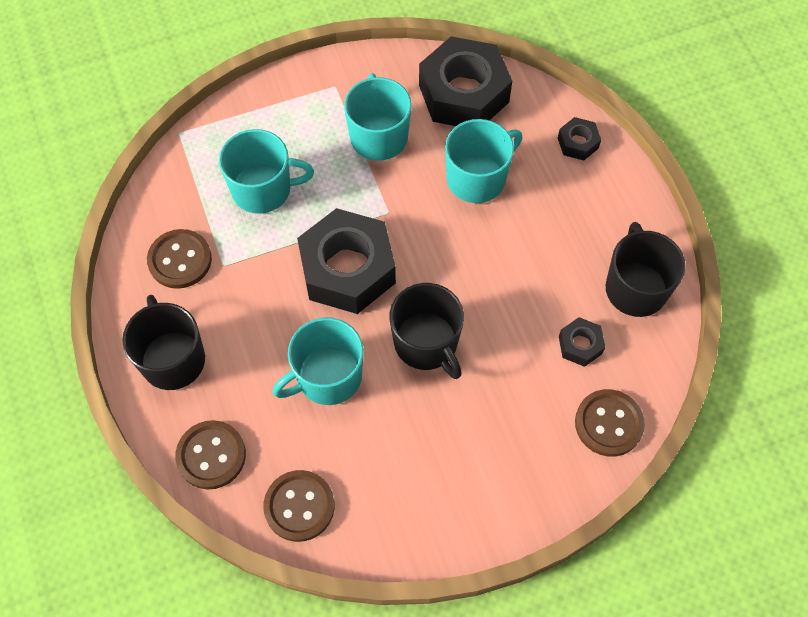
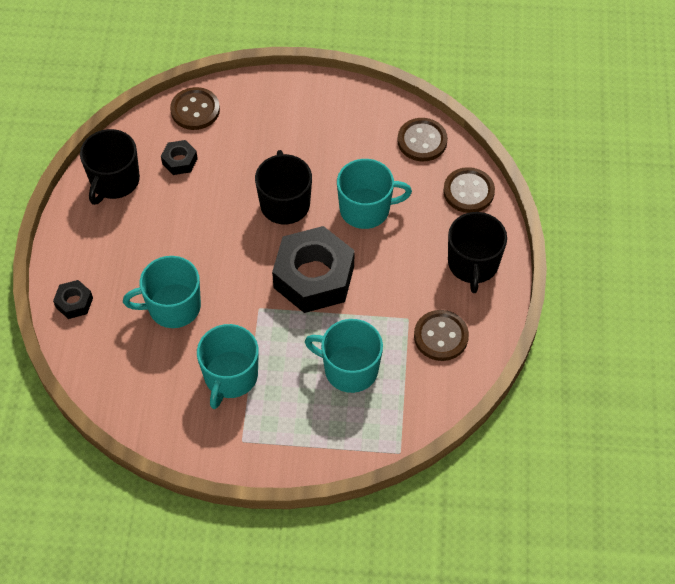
camera: 155 degrees left, 5 degrees down
(463, 93) = (136, 386): black nut -> none

